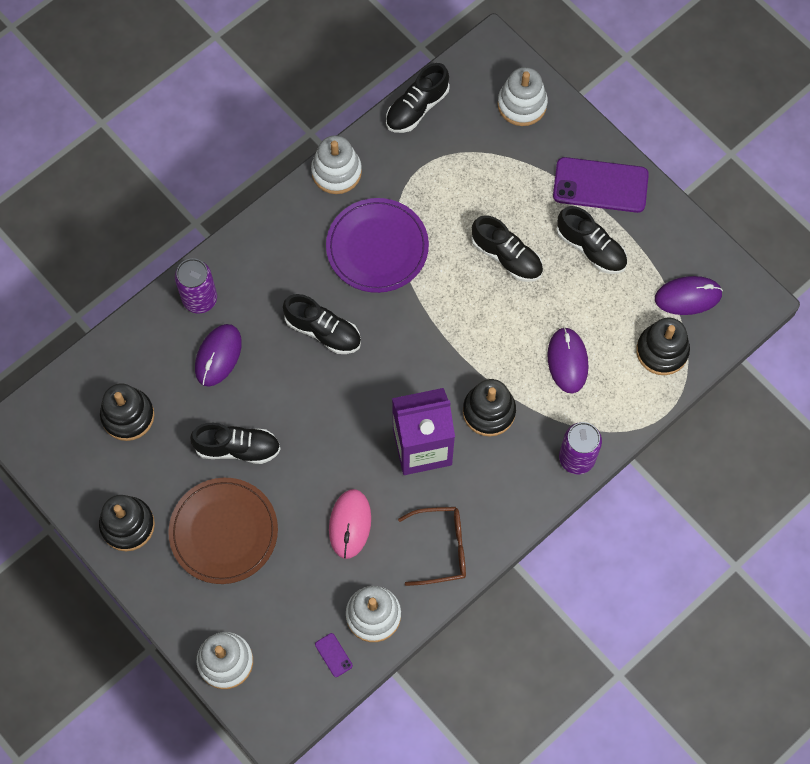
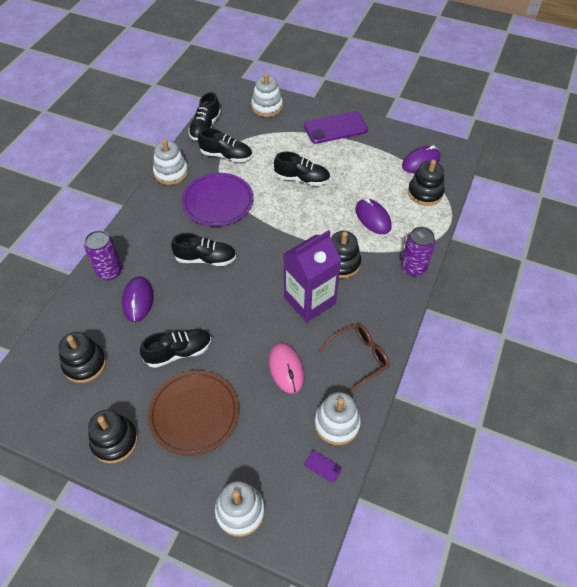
camera: 25 degrees left, 15 degrees down
(591, 248) = (349, 158): black shoe -> black shoe (226, 156)

